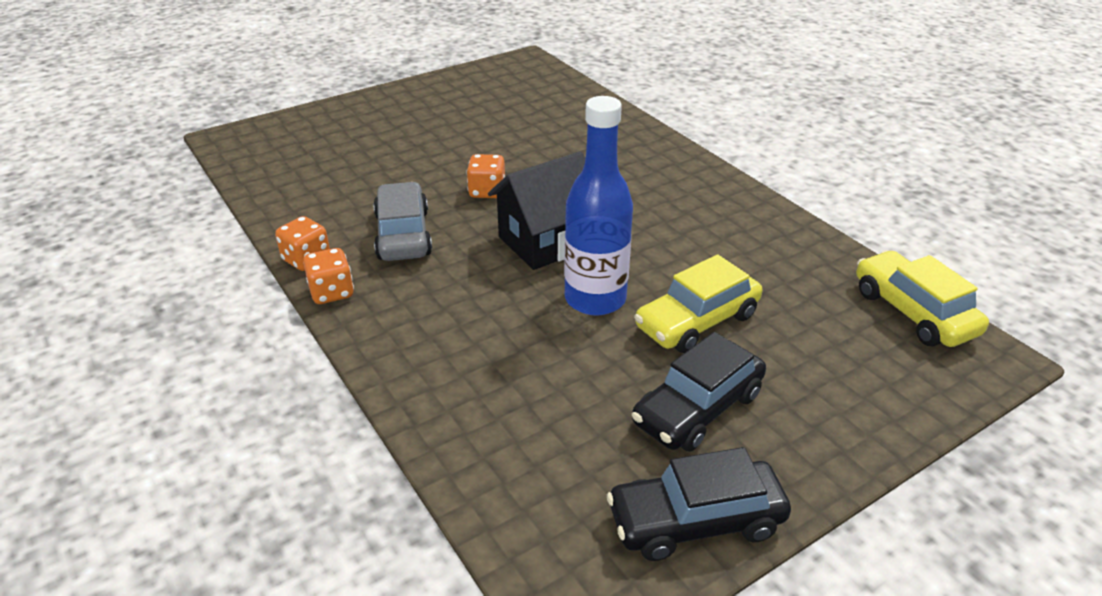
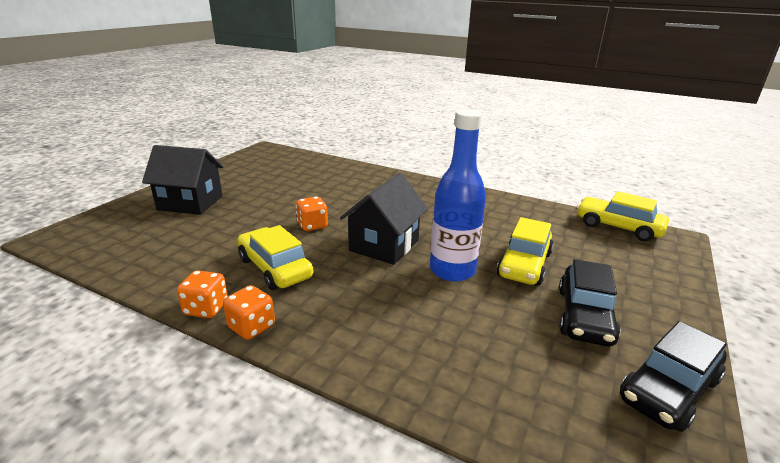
camera: 30 degrees left, 10 degrees down
(380, 125) = (190, 203): none -> black house
(403, 235) = (274, 268): grey car -> yellow car

